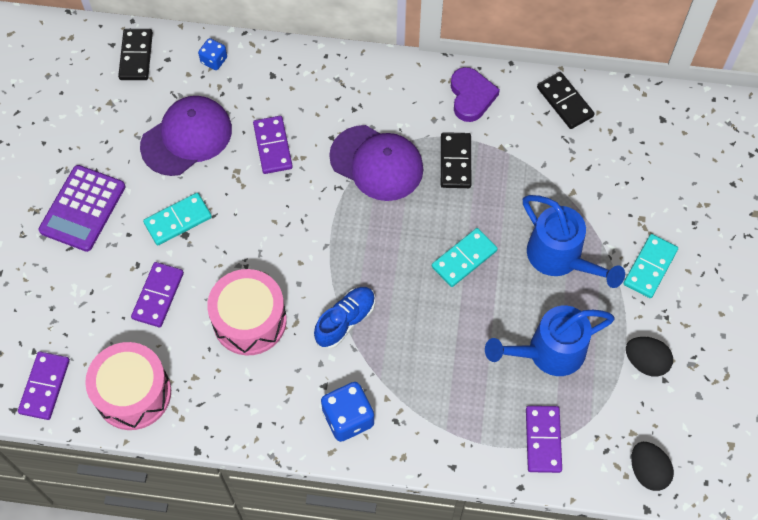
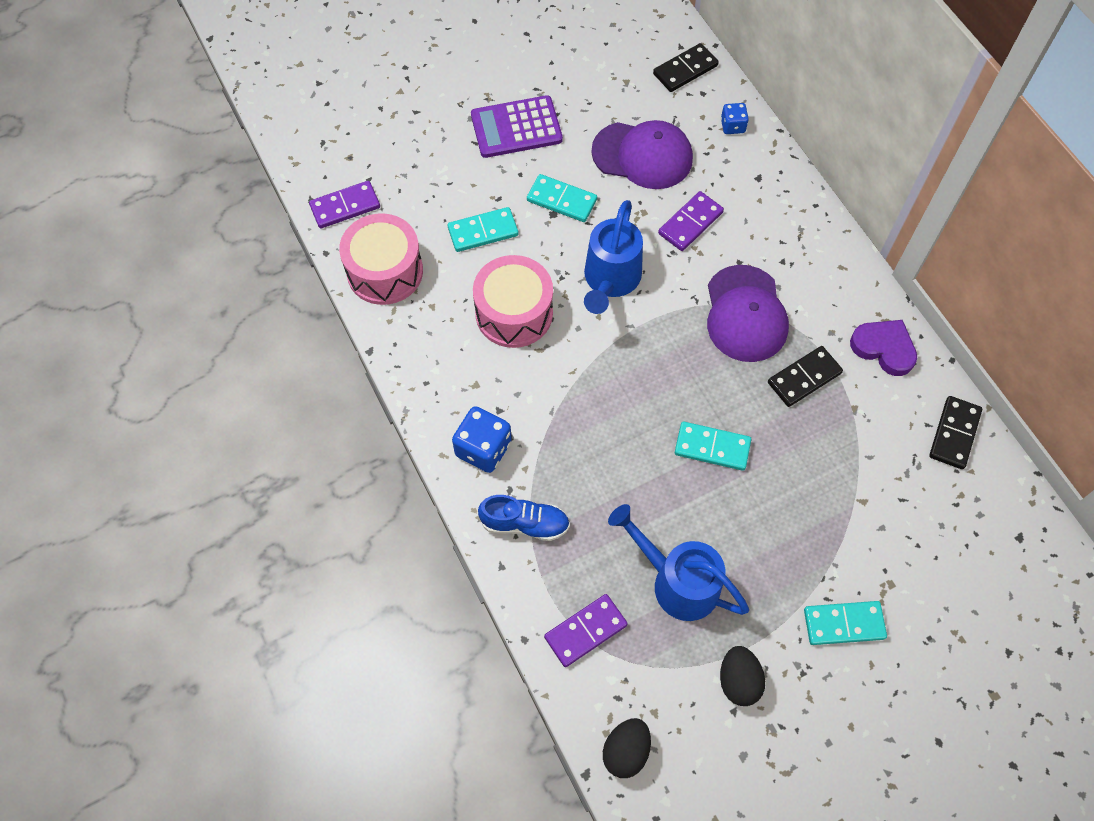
camera: 55 degrees right, 0 degrees up
(158, 296) = (483, 231): purple domino -> turquoise domino
(345, 321) = (572, 388): blue shoe -> blue shoe (525, 524)
(471, 96) = (884, 348): purple heart -> purple heart turned 105 degrees counterclockwise
(560, 258) = (783, 532): blue watering can -> blue watering can (610, 280)

